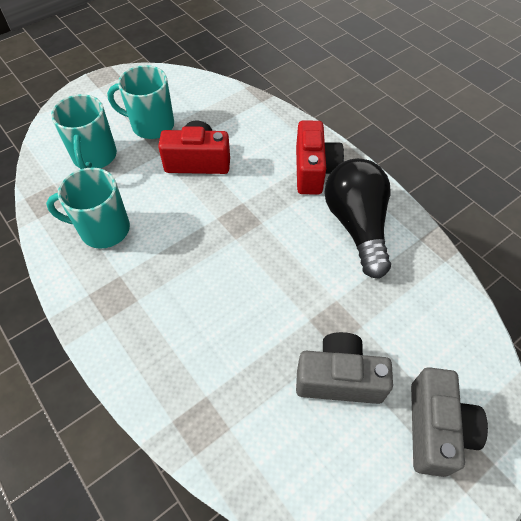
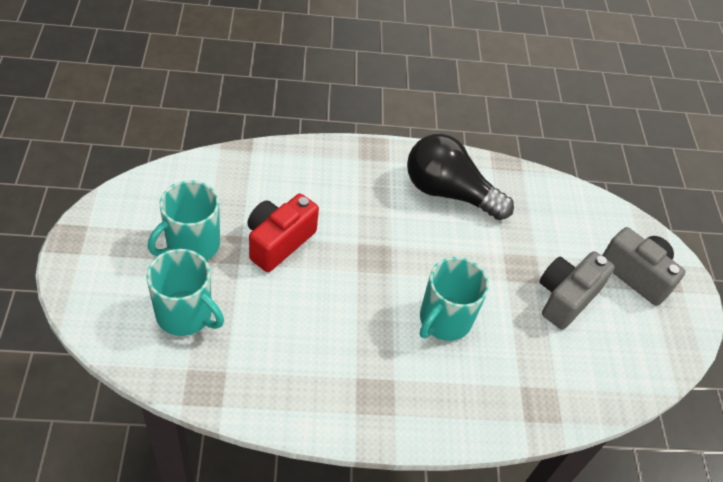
camera: 60 degrees left, 5 degrees down
(103, 229) = (290, 360): turquoise mug -> turquoise mug (444, 320)
(314, 171) = (370, 176): red camera -> none

